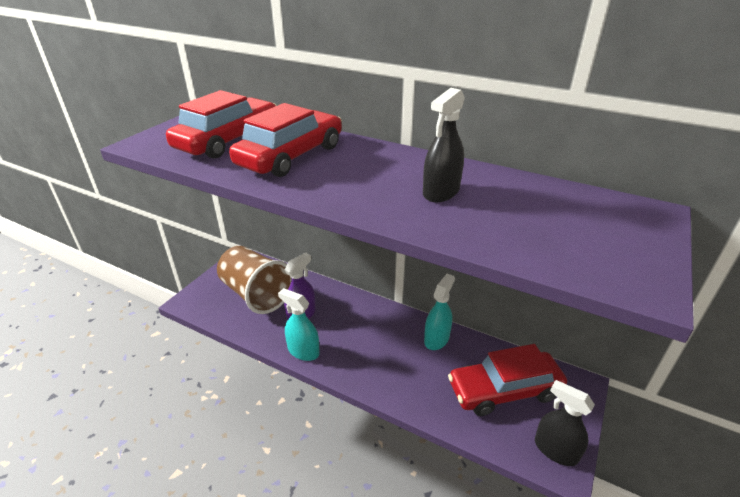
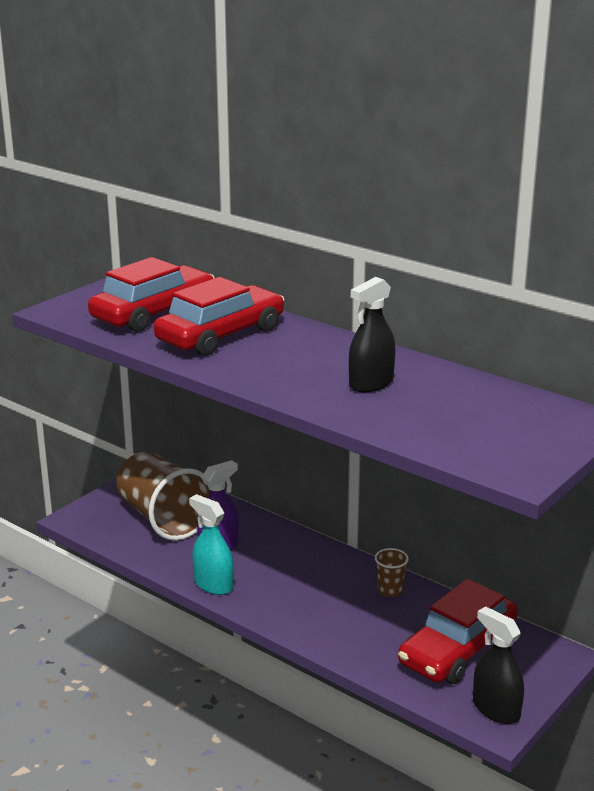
camera: 10 degrees right, 10 degrees down
(436, 339) = (390, 590): turquoise spray bottle -> brown cup
(504, 390) = (457, 649): red car -> red car turned 45 degrees counterclockwise

